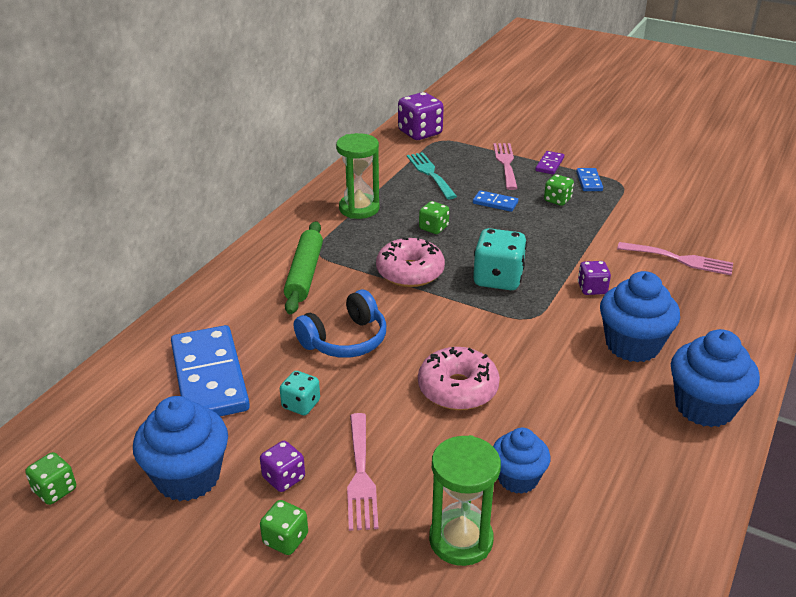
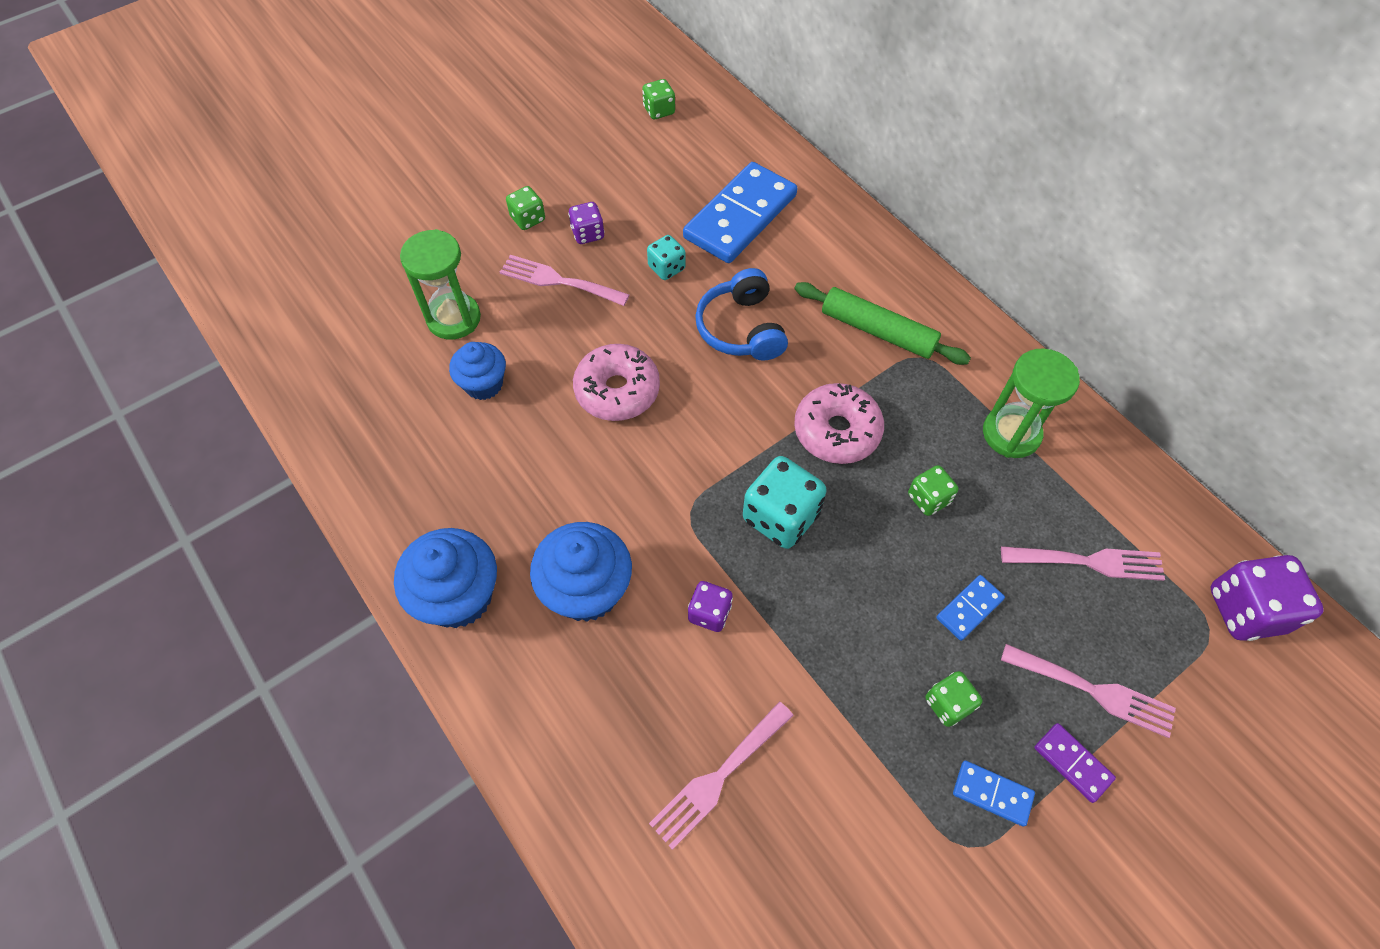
camera: 115 degrees right, 25 degrees up
(188, 477) = (626, 180): blue cupcake -> none
(209, 377) = (740, 216): blue domino -> blue domino turned 60 degrees counterclockwise
(430, 173) = (1089, 562): turquoise fork -> pink fork

